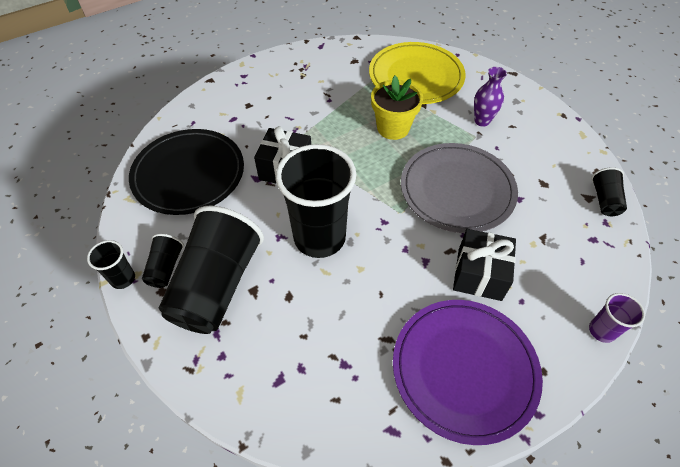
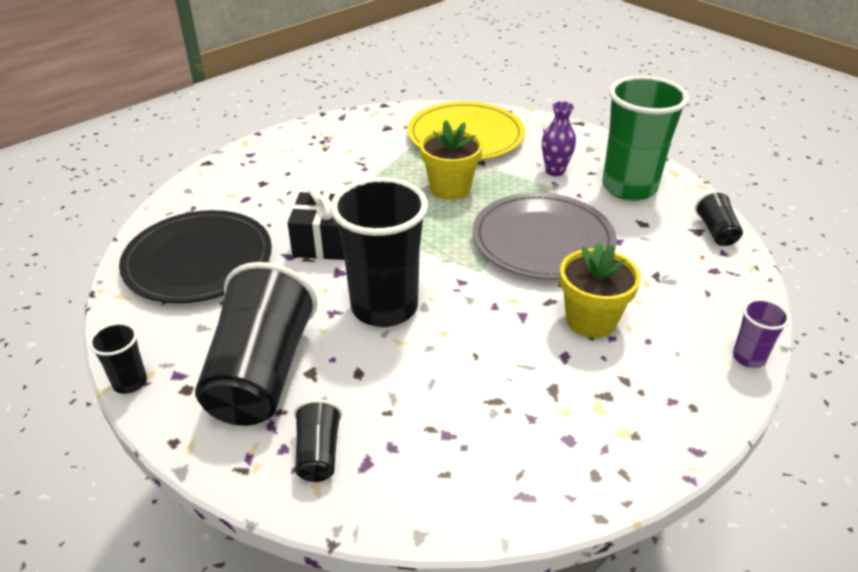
camera: 10 degrees left, 15 degrees down
(166, 268) = (187, 363): black cup -> black cup (318, 453)
(464, 369) = (597, 419): purple plate -> none
(479, 274) = (591, 320): black gift -> yellow flower pot
(540, 145) = (629, 188): none -> green cup

